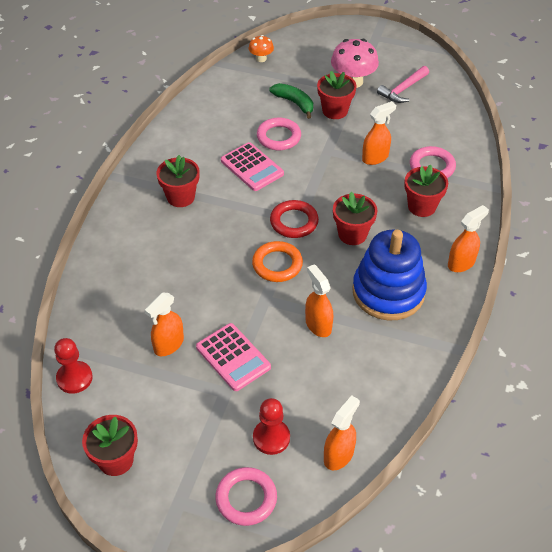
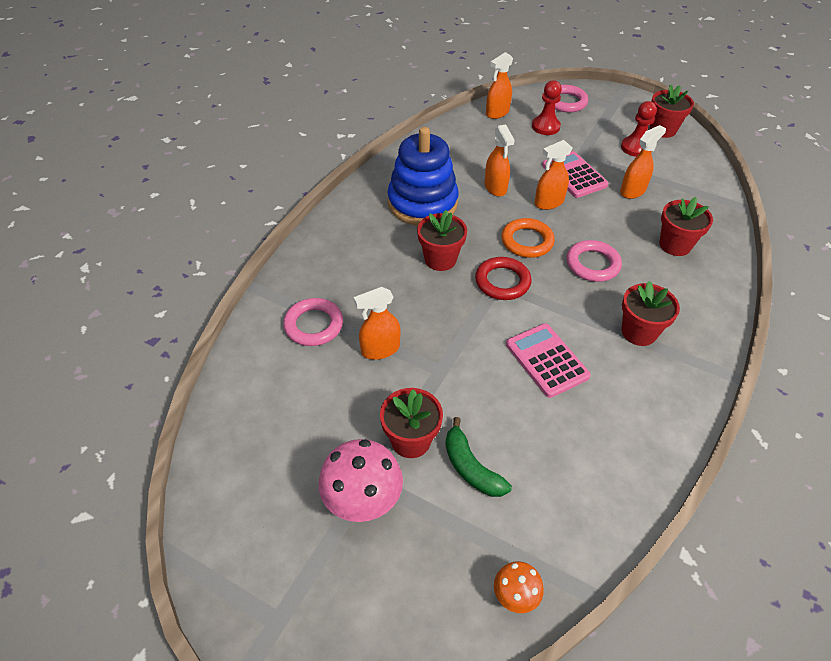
camera: 170 degrees left, 0 degrees up
(74, 378) = (711, 179): red pawn -> red pawn (635, 148)
(278, 137) = (505, 404): pink ring -> pink ring (592, 264)
(403, 89) = (289, 467): pink hammer -> none
(421, 206) = (351, 278): red flower pot -> red flower pot (675, 245)
(461, 263) = (339, 217): orange spray bottle -> orange spray bottle (548, 202)

